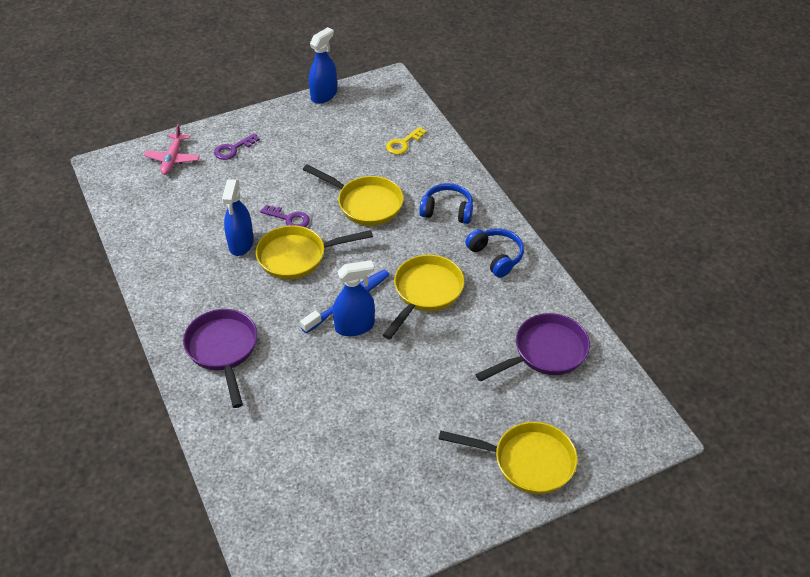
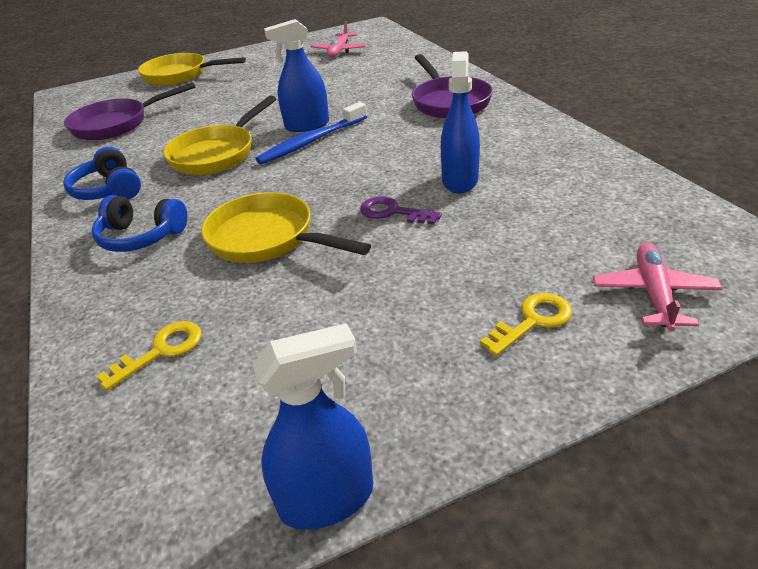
camera: 175 degrees left, 10 degrees down
(233, 149) = (532, 321): purple key -> yellow key
(297, 256) = (376, 173): yellow pan -> none
(324, 95) = (327, 499): blue spray bottle -> blue spray bottle turned 150 degrees counterclockwise
(330, 501) = (339, 51): none -> pink plane

